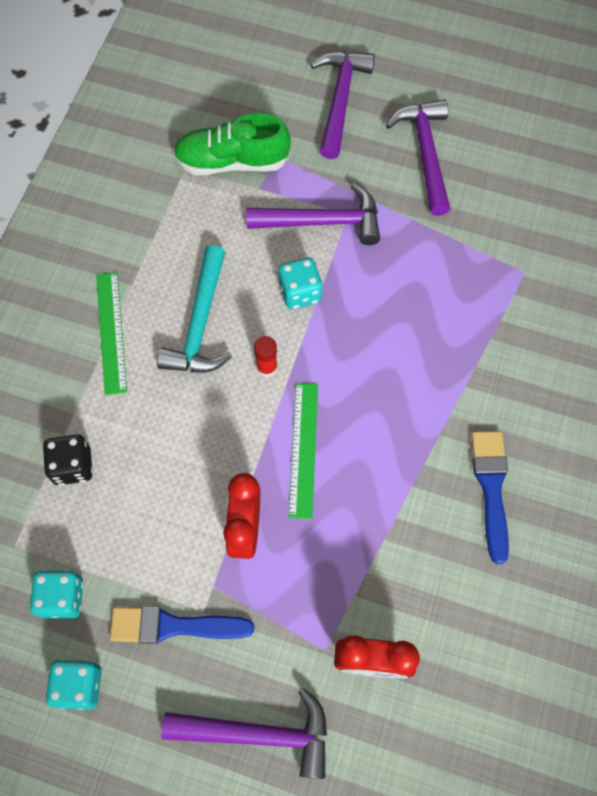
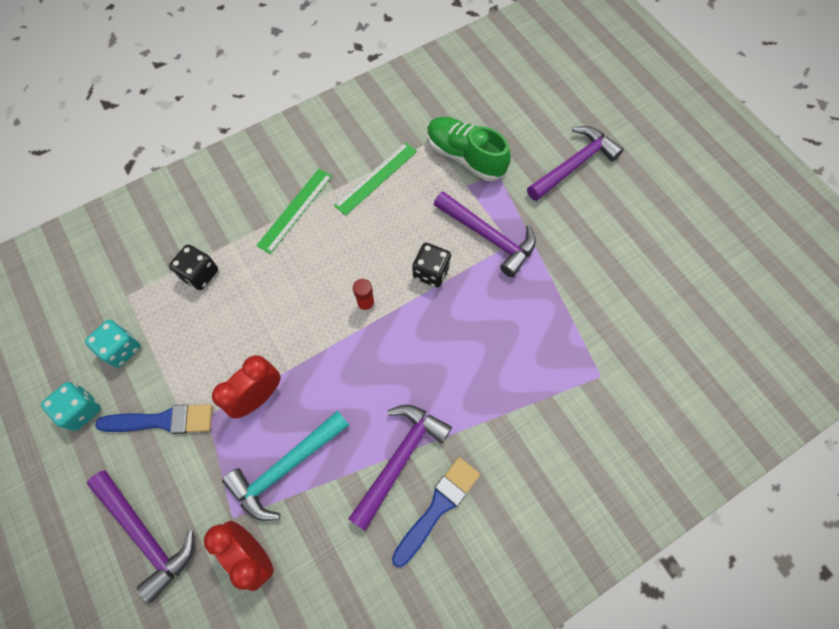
camera: 40 degrees right, 0 degrees up
(173, 626) = (163, 420): blue brush -> blue brush turned 135 degrees clockwise
(200, 324) = (351, 245): turquoise hammer -> turquoise hammer (286, 467)
(300, 293) = (431, 272): turquoise dice -> black dice
(304, 449) = (340, 375): green ruler -> green ruler (376, 178)
(425, 154) = (602, 241): purple hammer -> purple hammer (400, 459)

